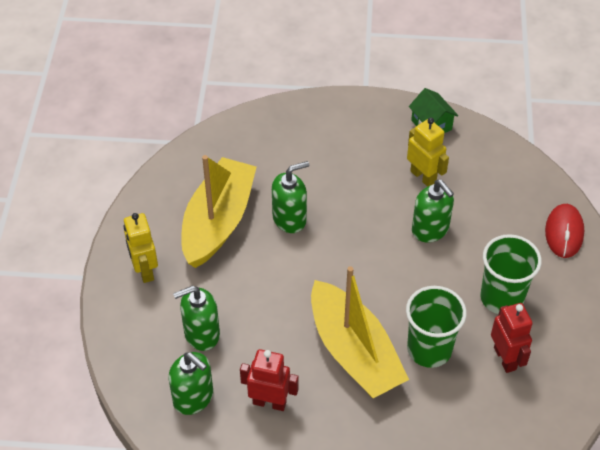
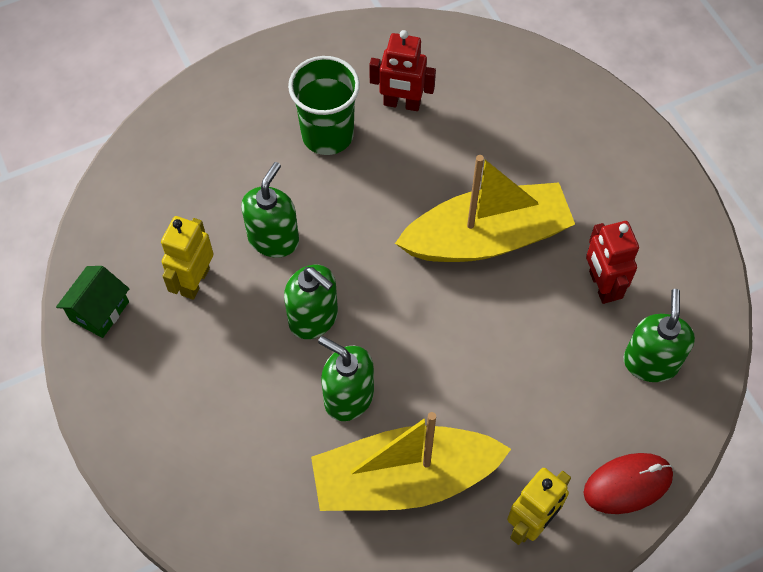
camera: 120 degrees left, 10 degrees up
(201, 334) = (571, 401): green soap dispenser -> green soap dispenser (313, 318)
(354, 352) = (486, 238): yellow boat -> yellow boat turned 45 degrees clockwise
(429, 349) = (436, 172): green cup -> none
(505, 358) = (402, 104): red robot -> red robot turned 120 degrees counterclockwise
(564, 232) = (201, 112): red mouse -> red mouse (627, 484)

